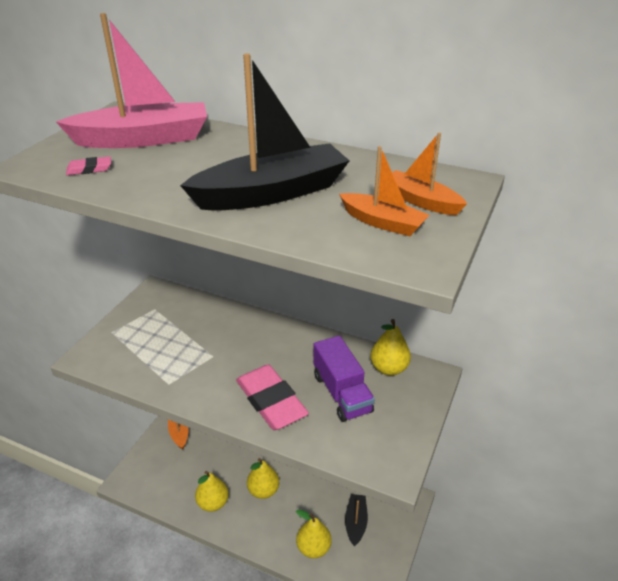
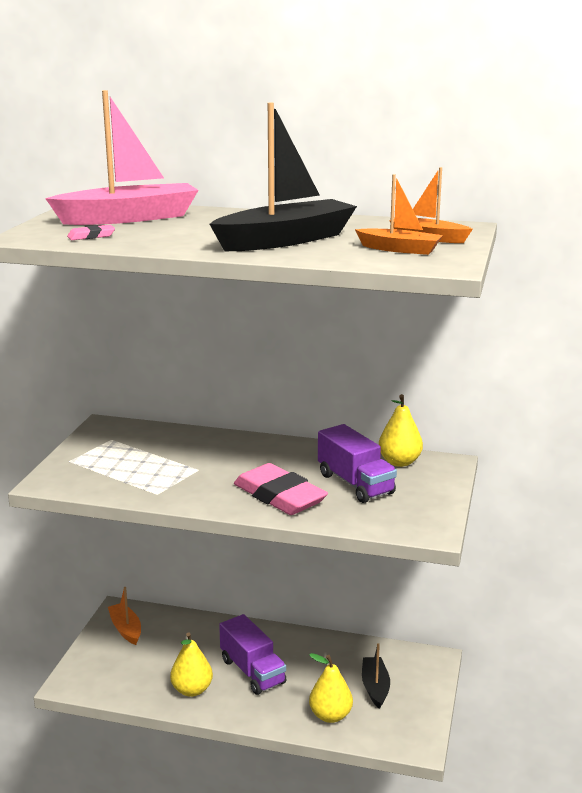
camera: 10 degrees left, 15 degrees down
(263, 490) = (252, 671): yellow pear -> purple truck

